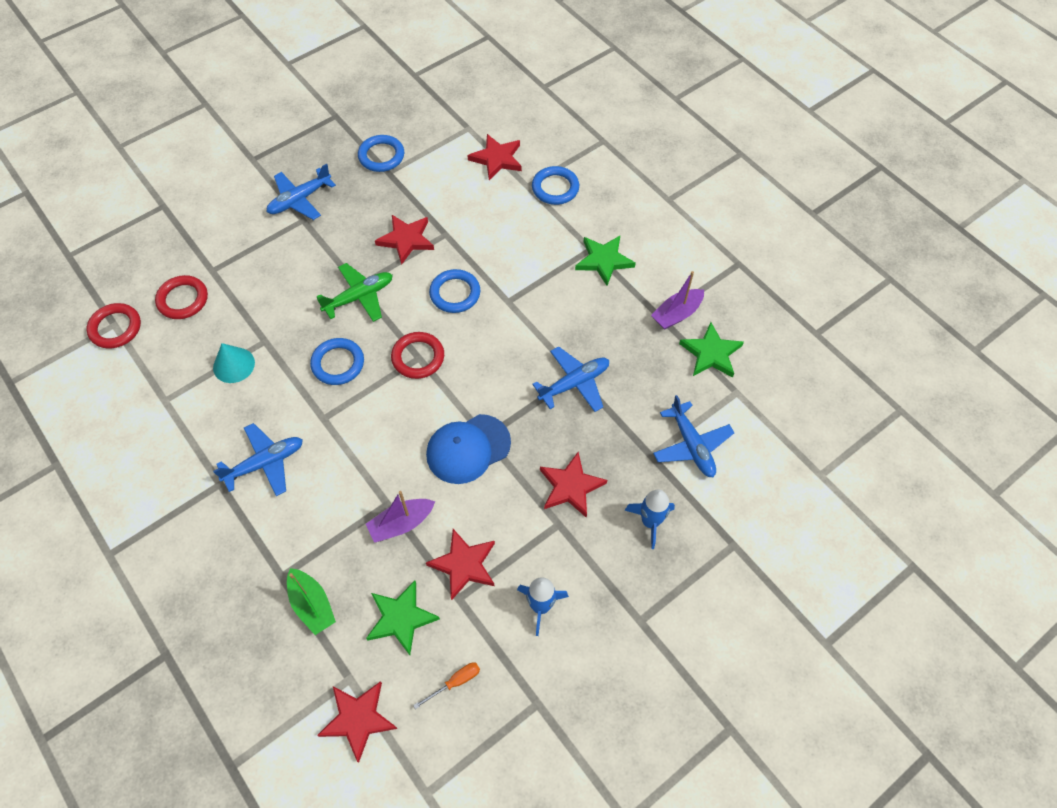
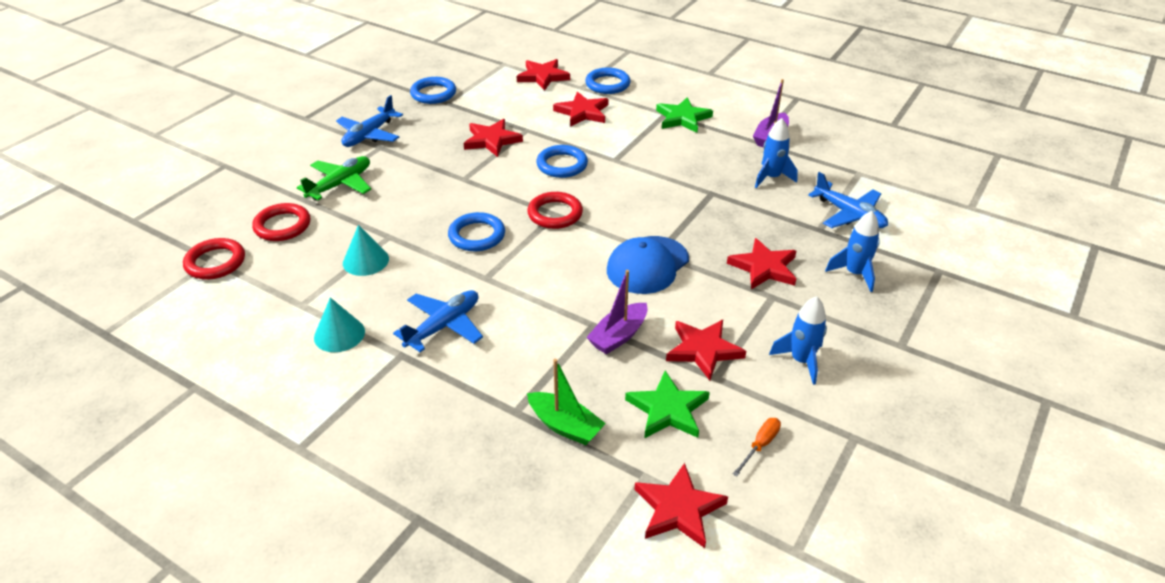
camera: 20 degrees left, 20 degrees down
(181, 444) = (339, 334): none -> turquoise cone
(359, 297) = (469, 186): green plane -> green plane (340, 184)
(510, 224) = (582, 112): none -> red star
(574, 383) = (715, 199): blue plane -> none
(645, 372) = (771, 178): none -> blue rocket
(711, 353) = (818, 154): green star -> none

